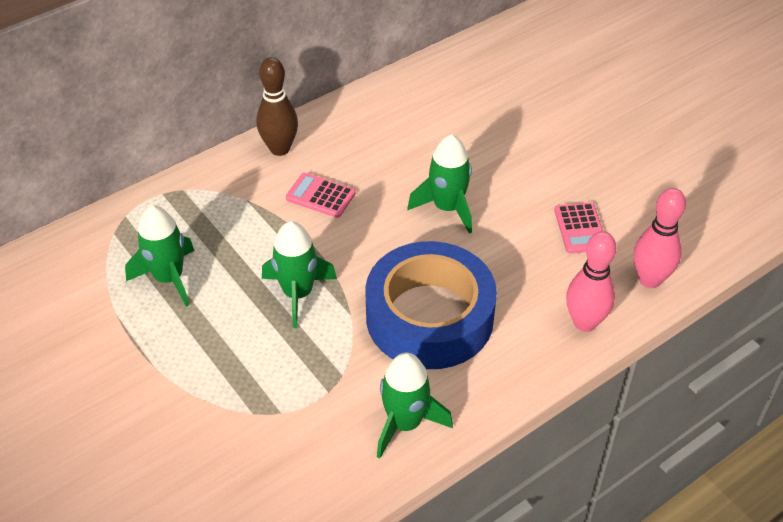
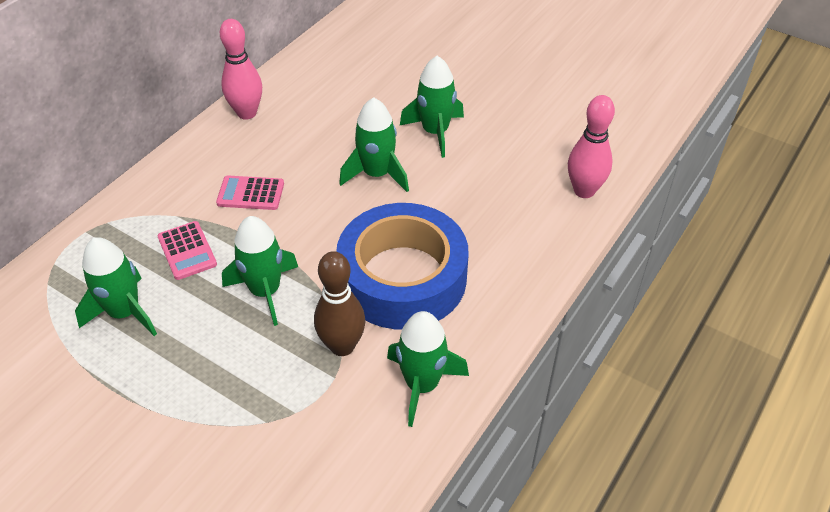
camera: 20 degrees left, 0 degrees up
(280, 149) = (192, 160): brown bowling pin -> brown bowling pin (342, 346)
(523, 179) = (435, 132): none -> green rocket
(580, 228) = (504, 162): pink calculator -> pink calculator (187, 251)
(584, 322) = (545, 243): pink bowling pin -> pink bowling pin (247, 113)

